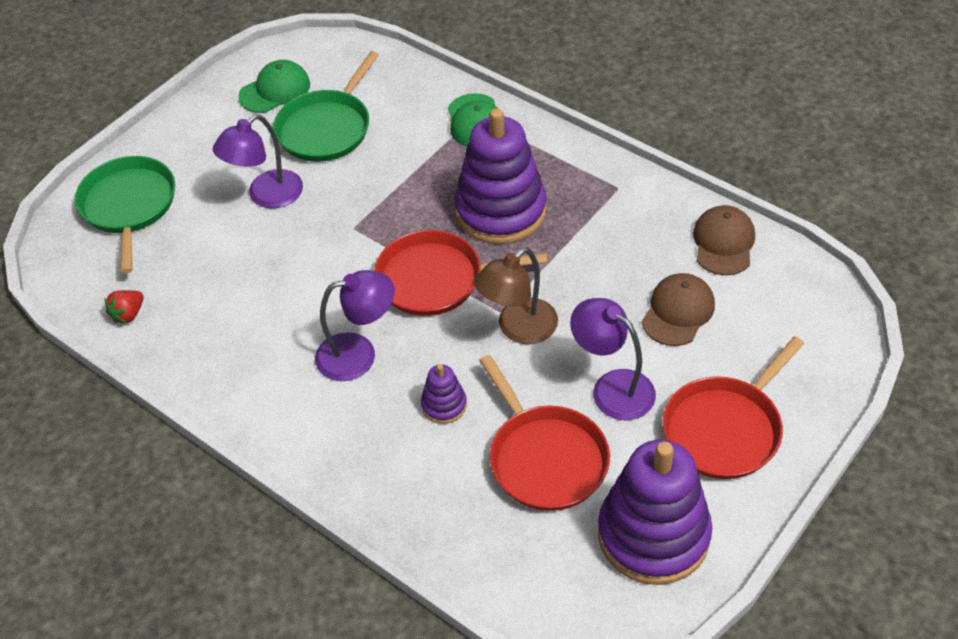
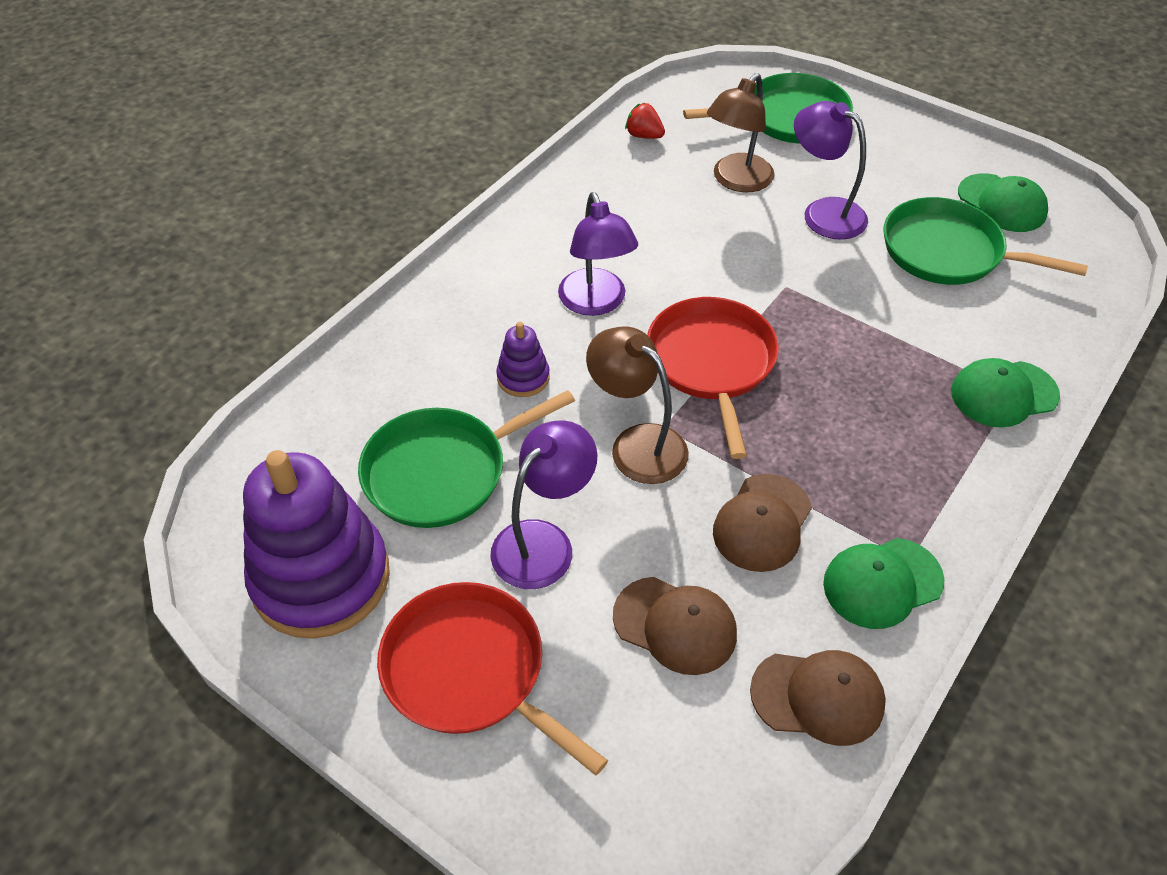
camera: 85 degrees right, 0 degrees up
(212, 250) = (736, 181): none -> brown lamp
(500, 211) = (837, 423): purple stacking toy -> none
(545, 458) = (442, 471): red pan -> green pan
(591, 260) = (762, 523): none -> brown cap
(637, 203) = (882, 583): none -> green cap

